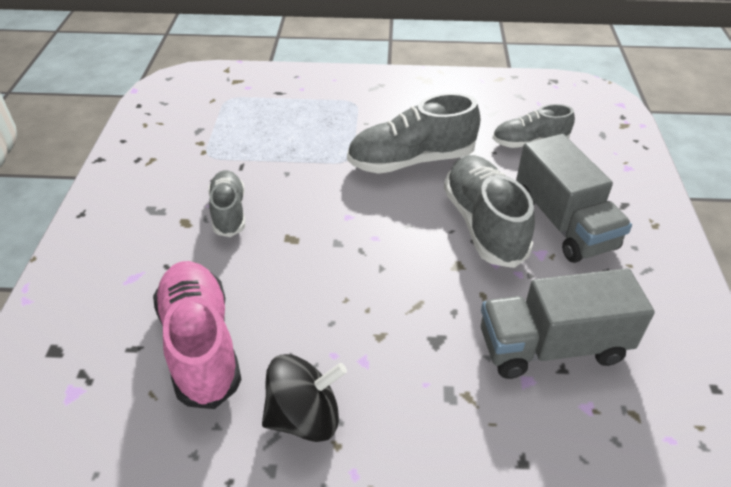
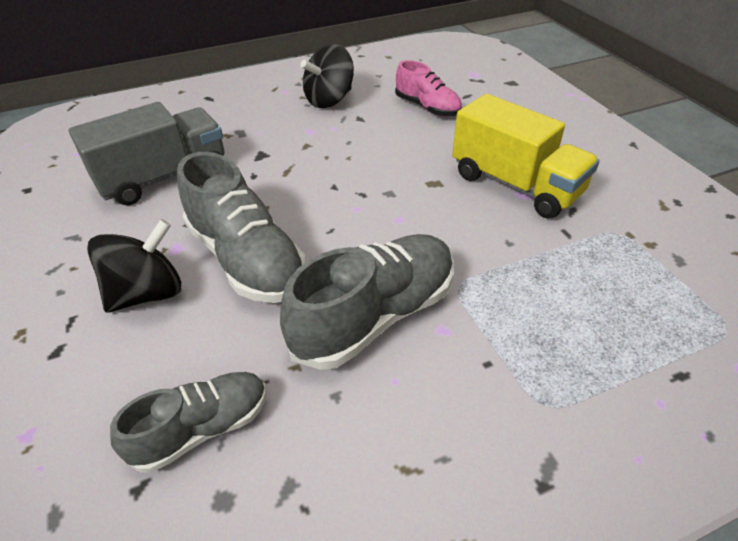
camera: 155 degrees right, 0 degrees up
(201, 344) = (427, 107): pink shoe -> pink shoe, size x0.62
(229, 212) = (515, 184): grey shoe -> yellow truck
(563, 223) = (148, 293): grey truck -> black spinning top

